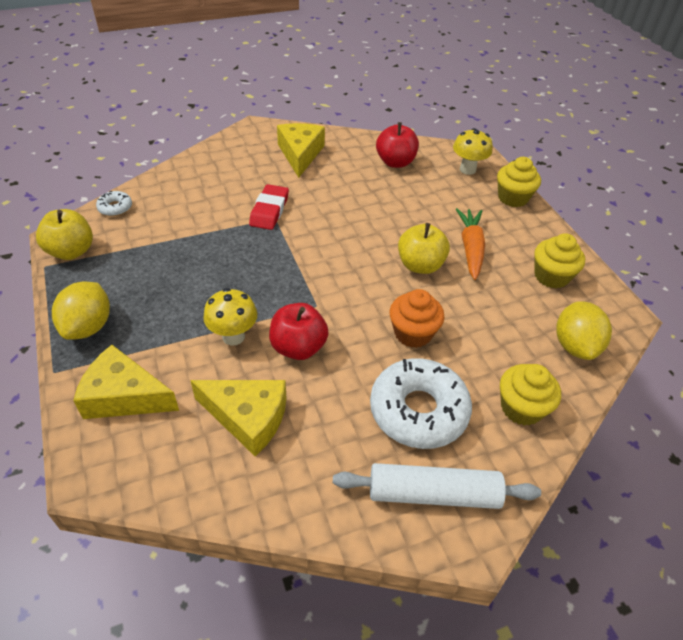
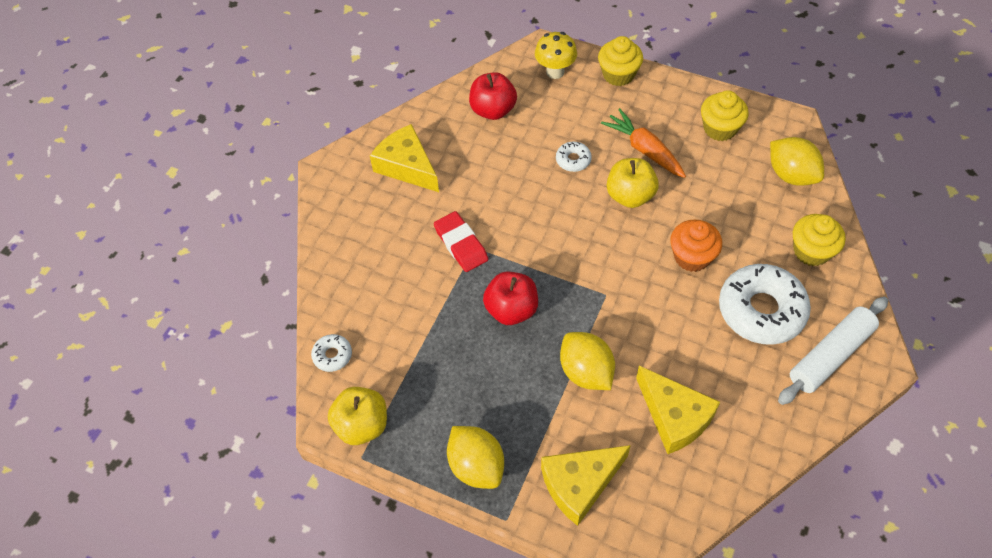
camera: 40 degrees left, 10 degrees up
(233, 336) = (586, 372): yellow mushroom -> yellow lemon
(248, 417) = (674, 416): yellow cheese -> yellow cheese turned 75 degrees clockwise
(298, 347) = (637, 338): red apple -> red apple (511, 310)
(409, 219) = (573, 160): none -> white donut

